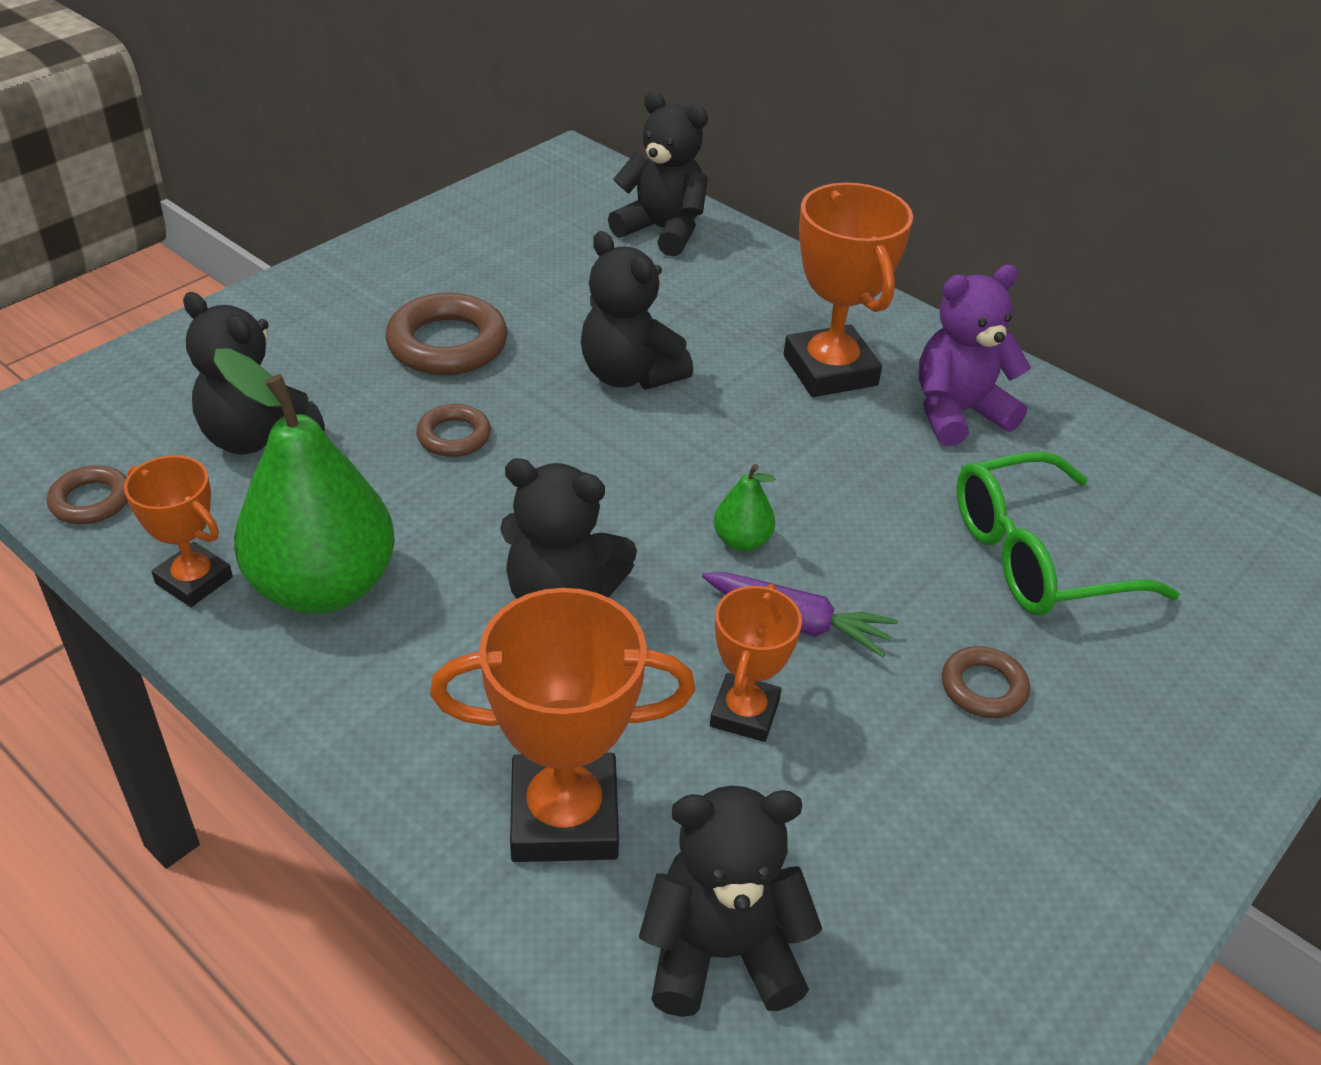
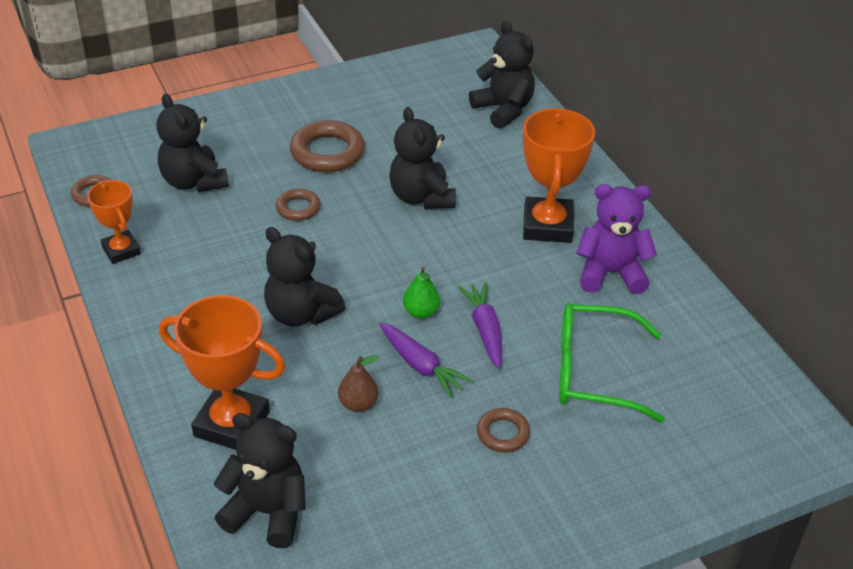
camera: 25 degrees right, 0 degrees up
(323, 586) = (182, 272): green pear -> none
(744, 713) = (358, 404): orange trophy -> brown pear
(850, 541) = (485, 330): none -> purple carrot

